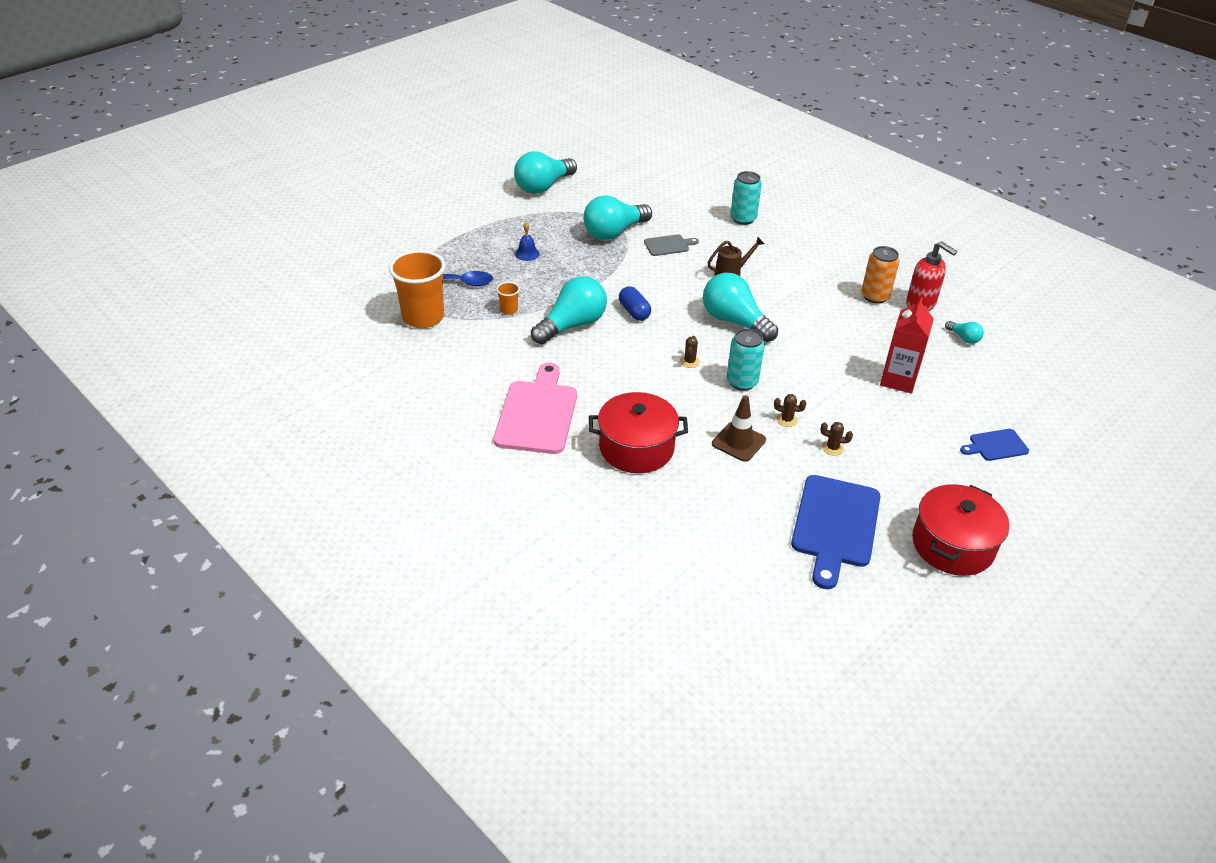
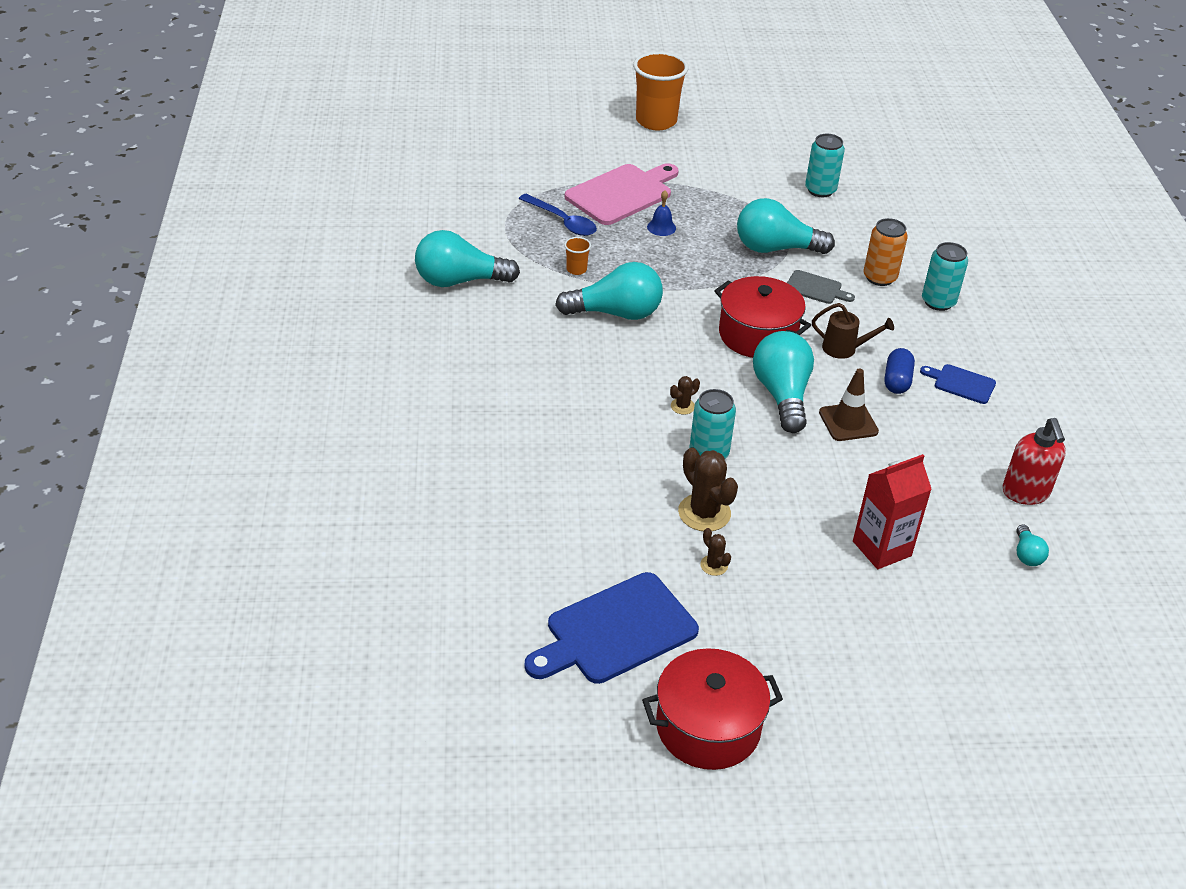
camera: 40 degrees right, 0 degrees up
(423, 317) = (494, 237): orange cup -> orange cup (656, 121)
(537, 413) = (482, 371): pink cutting board -> pink cutting board (622, 193)
(543, 186) = (763, 171): turquoise light bulb -> turquoise light bulb (459, 281)
(592, 182) = (820, 190): none -> turquoise can
(634, 312) = (691, 332): blue capsule -> blue capsule (896, 381)
(636, 448) = (527, 451): red pot -> red pot (757, 335)
(738, 442) = (628, 503): brown traffic cone -> brown traffic cone (848, 422)
(786, 420) = (704, 513): brown cactus -> brown cactus, size x1.98
(875, 296) = (980, 455): orange can -> orange can (879, 277)
(996, 445) = (899, 675): blue cutting board -> blue cutting board (961, 383)

